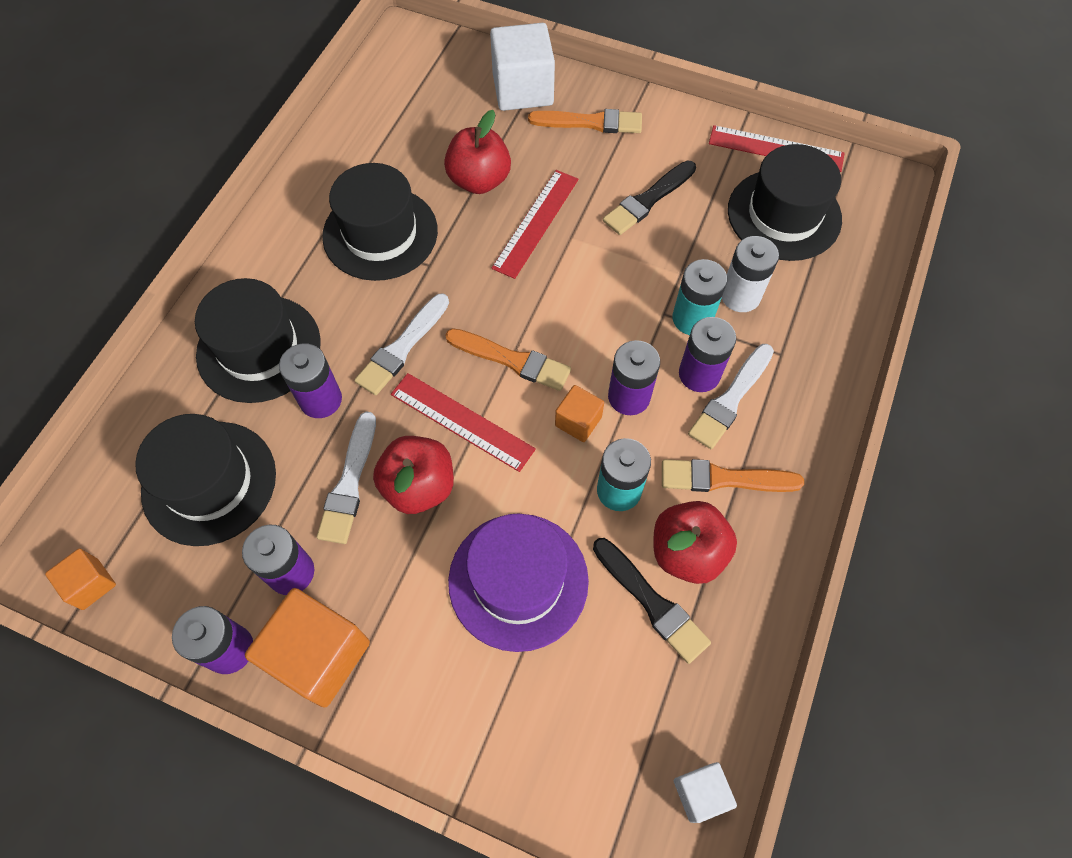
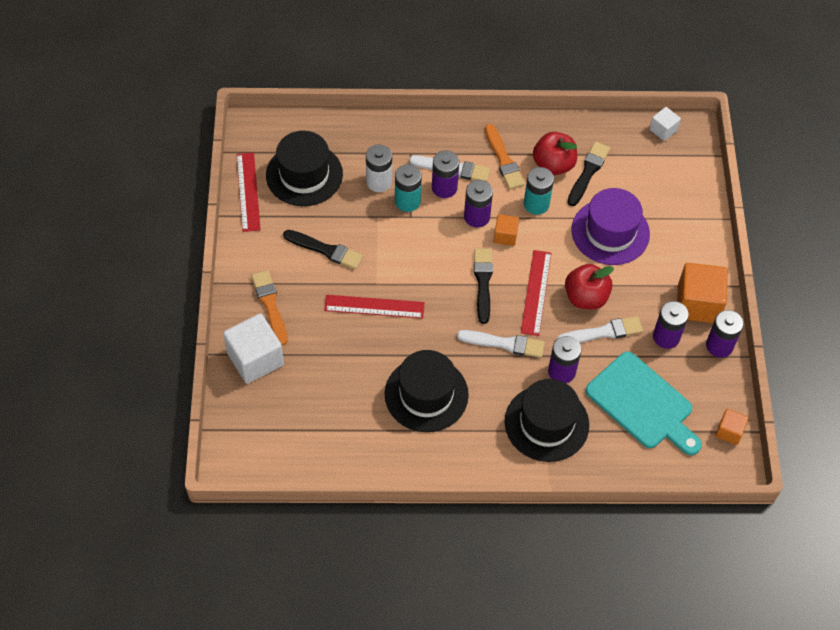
camera: 115 degrees left, 5 degrees down
(209, 482) = (642, 404): black hat -> turquoise cutting board
(479, 180) = (353, 353): red apple -> none
(512, 360) = (483, 282): orange brush -> black brush

